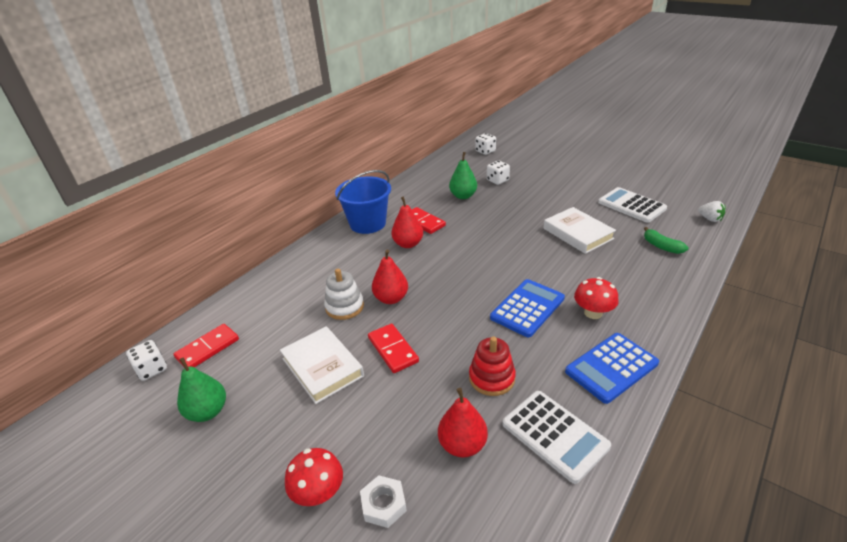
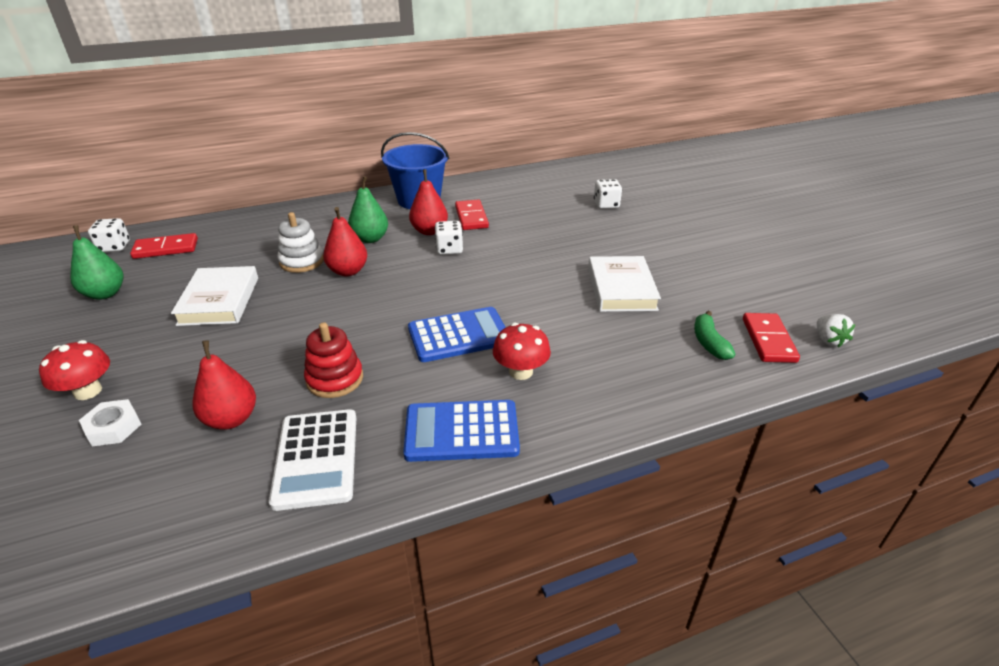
camera: 30 degrees right, 0 degrees up
(393, 350) = (289, 313): red domino -> red domino (768, 340)
(463, 196) = (546, 207): green pear -> green pear (370, 239)
(485, 151) = (634, 172): white dice -> white dice (449, 249)
(631, 205) = (735, 285): white calculator -> none

